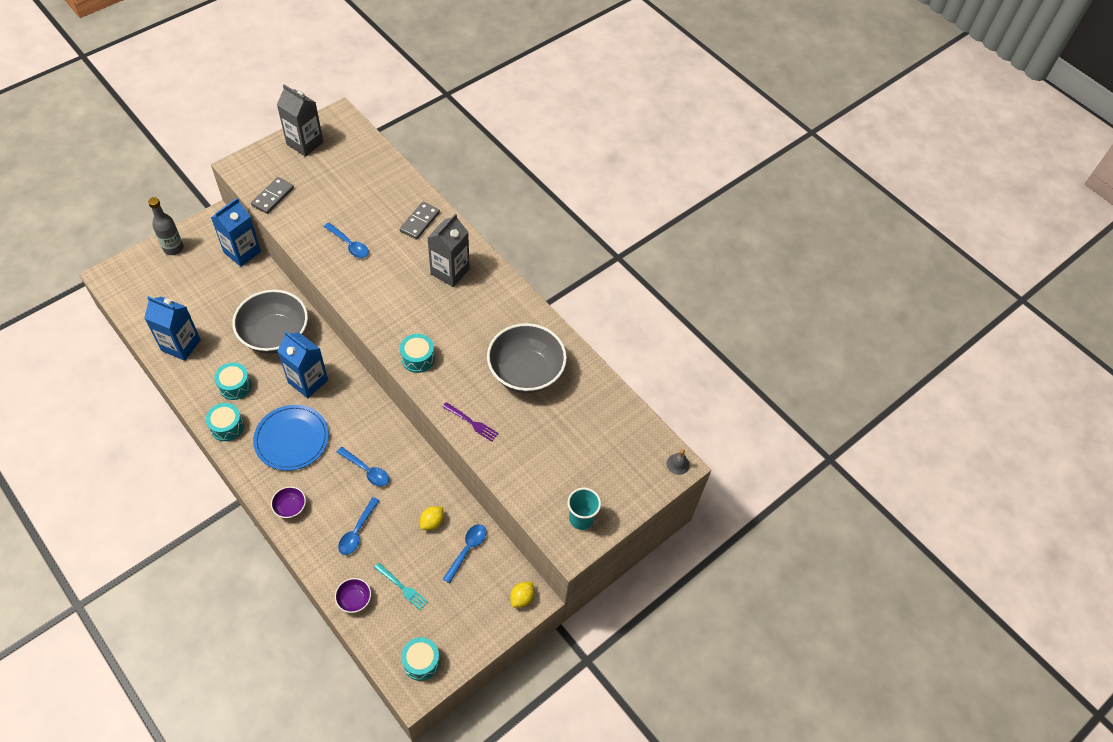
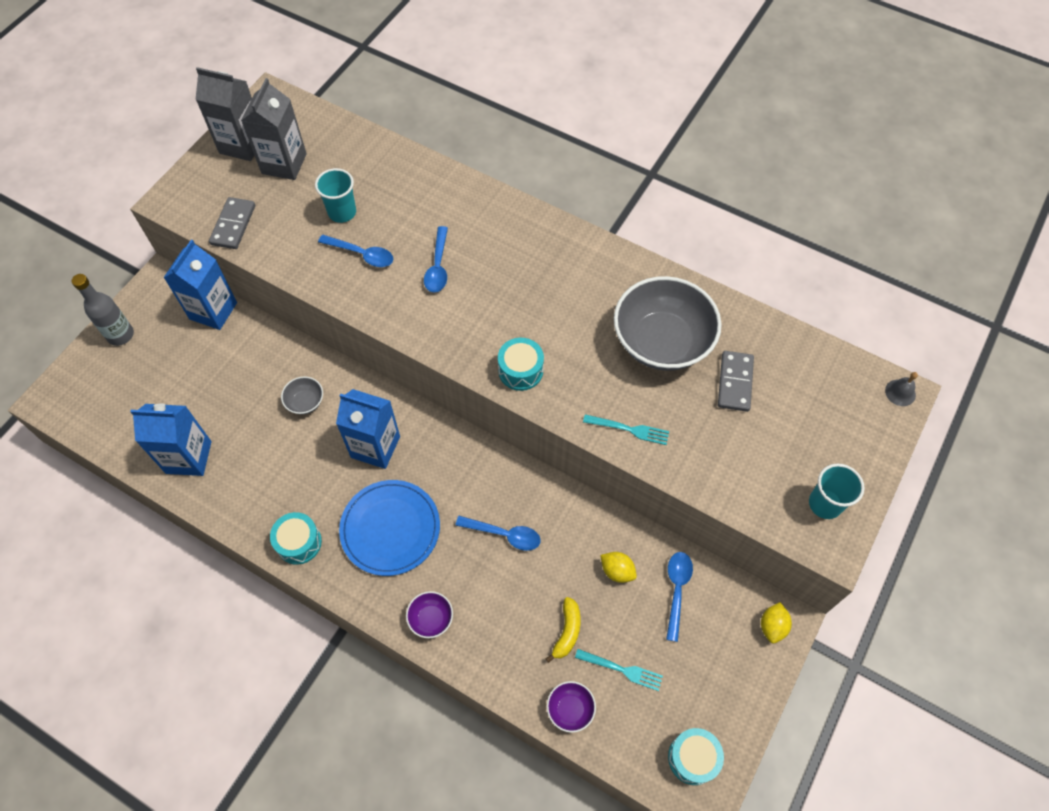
camera: 15 degrees left, 5 degrees up
(235, 386) = (284, 485): turquoise drum -> none
(275, 335) = (305, 402): grey bowl -> grey bowl, size x0.43
(350, 211) = (342, 212): none -> turquoise cup
(357, 531) = (530, 618): blue spoon -> blue spoon (438, 266)
(377, 549) = (567, 632): none -> yellow banana
(419, 222) = (436, 197): grey domino -> grey domino (735, 382)
(432, 522) = (617, 571): yellow lemon -> yellow lemon turned 75 degrees counterclockwise
(450, 271) = (505, 247): grey carton -> grey carton (284, 164)
(471, 422) = (629, 429): purple fork -> turquoise fork

